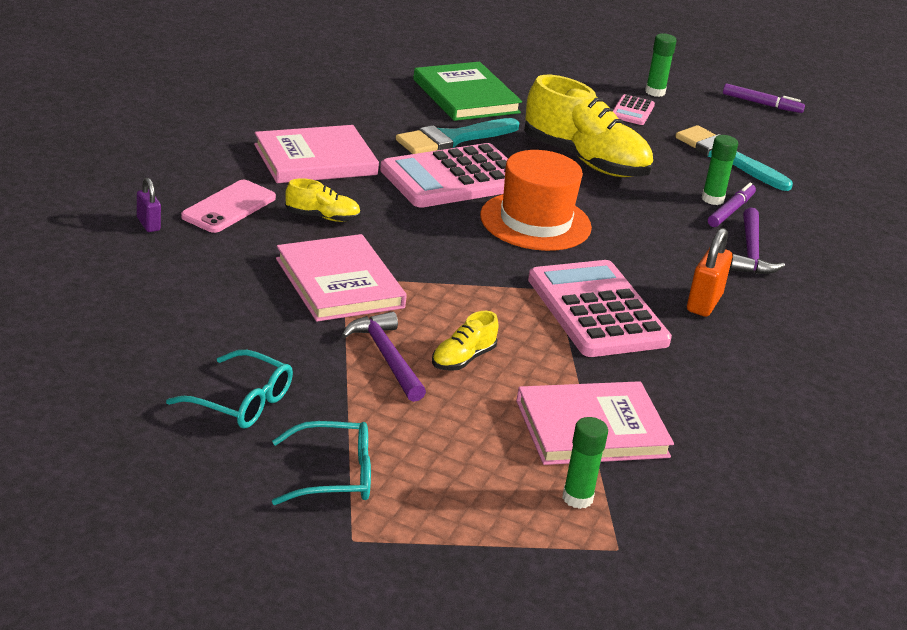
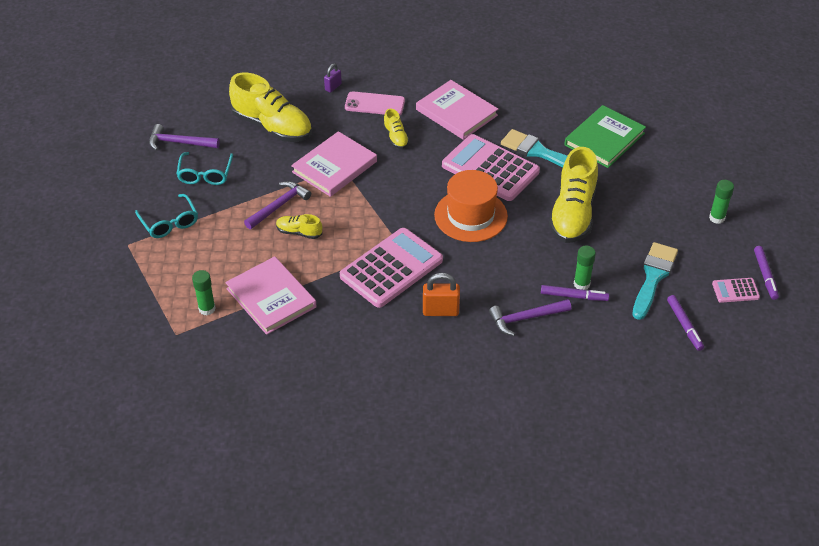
camera: 70 degrees right, 15 degrees up
(127, 403) = (179, 142): none -> purple hammer
(185, 303) = (272, 126): none -> yellow shoe
(632, 111) = (672, 215): pink calculator -> pink calculator (735, 290)
(814, 169) = (684, 325): none -> purple marker

